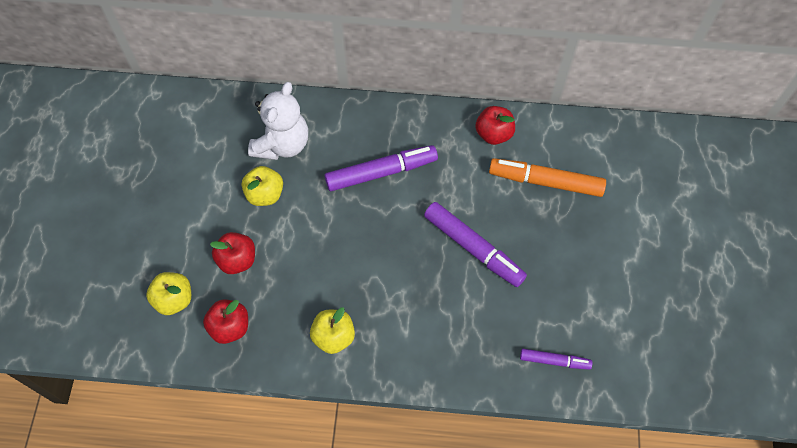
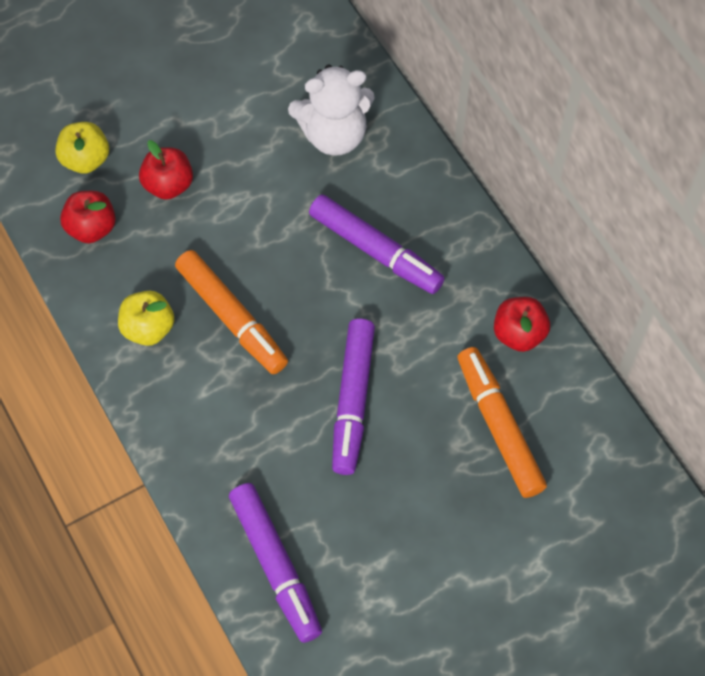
camera: 55 degrees right, 0 degrees up
(265, 194) = (262, 159): yellow apple -> none
(364, 281) = (232, 317): none -> orange marker
(554, 361) = (276, 565): purple marker -> purple marker, size x1.79

